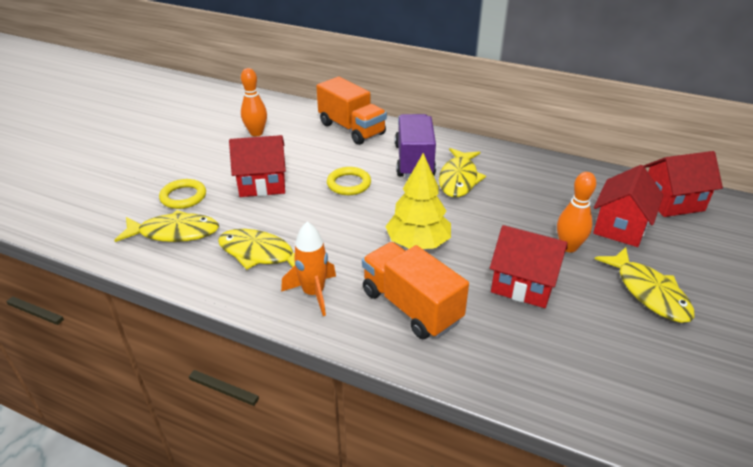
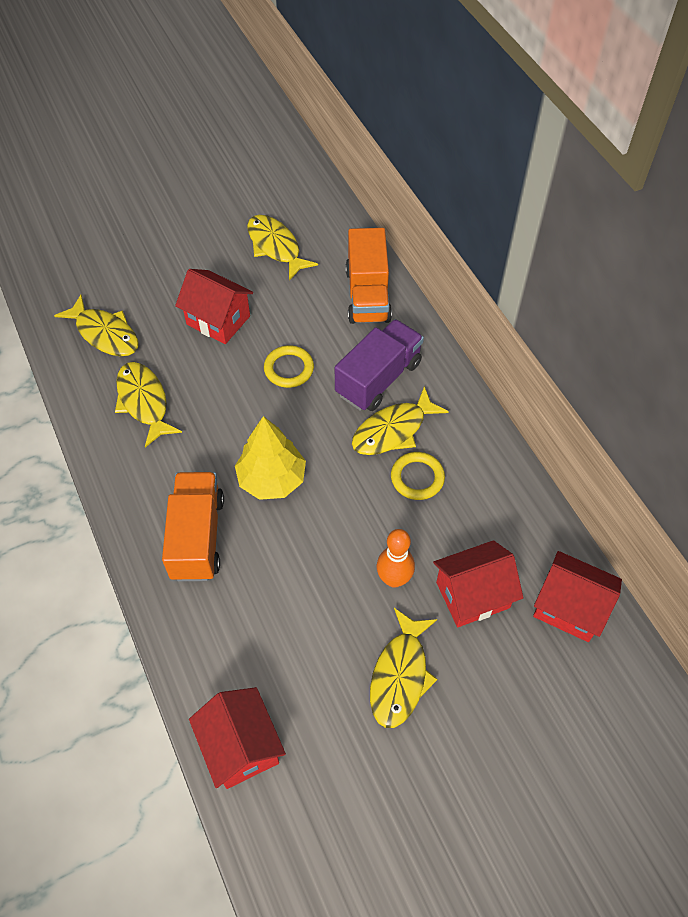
camera: 40 degrees right, 20 degrees up
(183, 197) = (145, 295): yellow ring -> yellow ring (417, 478)
(256, 133) = (275, 247): orange bowling pin -> yellow fish
(313, 293) = (143, 470): orange rocket -> none
(523, 285) = (305, 585): red house -> red house (240, 746)

